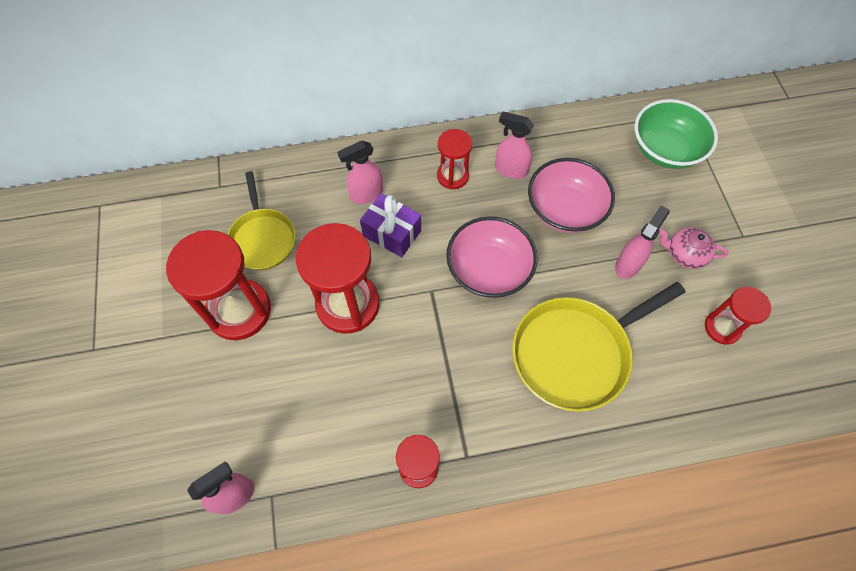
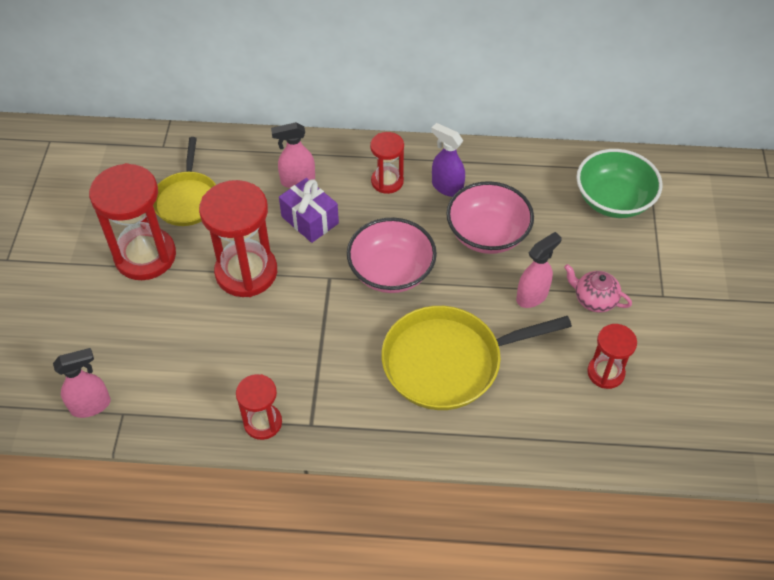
camera: 15 degrees right, 10 degrees down
(510, 170) = (447, 187): pink spray bottle -> purple spray bottle

